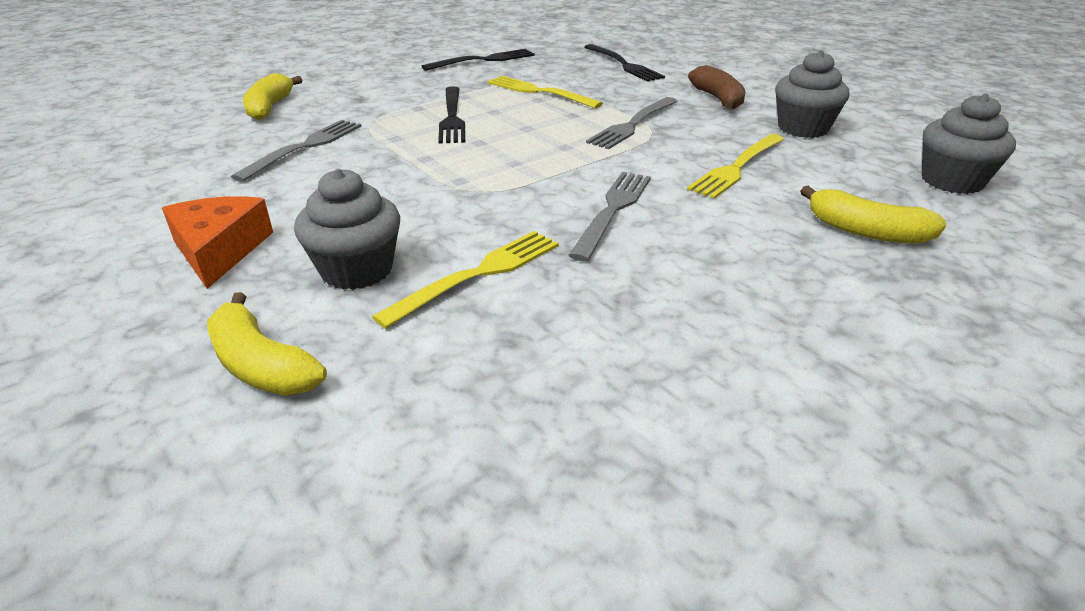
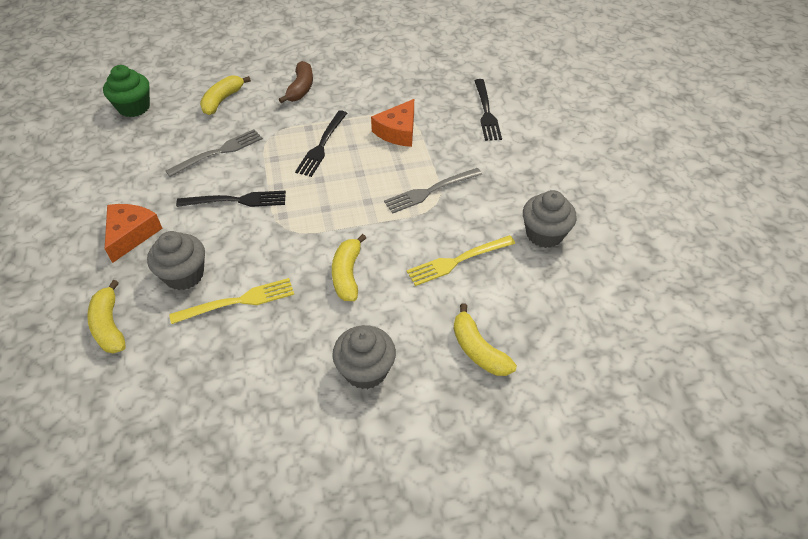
camera: 25 degrees right, 15 degrees up
(127, 134) = (134, 107): none -> green cupcake
(484, 60) = (391, 78): black fork -> black fork (237, 200)
(538, 92) = (398, 131): yellow fork -> orange cheese
(613, 210) = (347, 274): grey fork -> yellow banana
(718, 99) = (516, 179): brown banana -> brown banana (301, 88)
(951, 181) = (588, 326): grey cupcake -> grey cupcake (365, 370)

